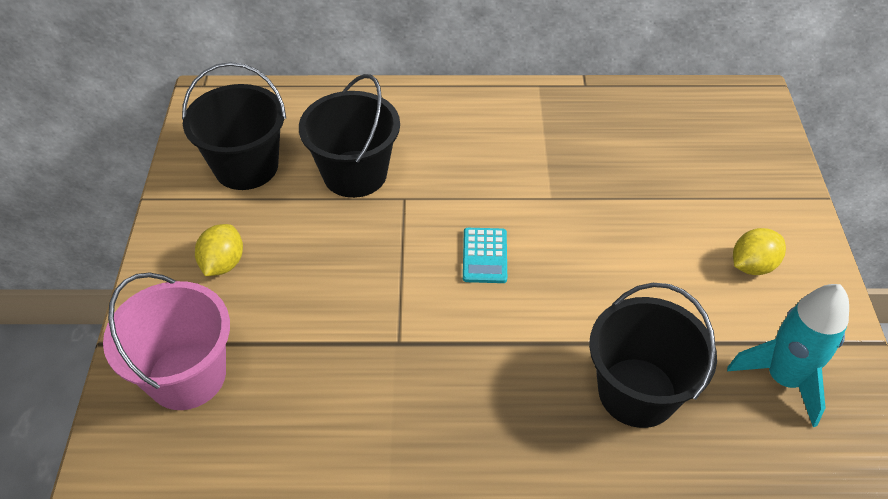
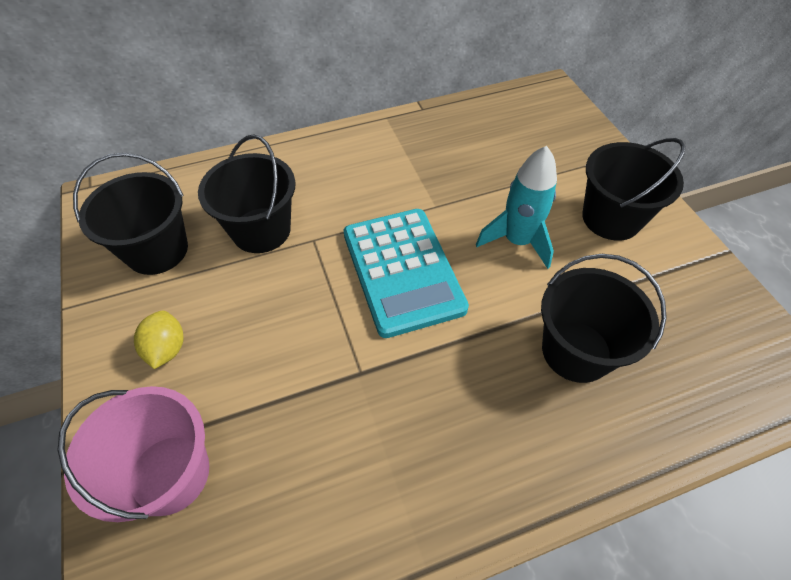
camera: 20 degrees left, 5 degrees up
(485, 256) = (402, 271): turquoise calculator -> turquoise calculator, size x2.29
(752, 265) = (611, 218): yellow lemon -> black bucket
(783, 379) = (677, 303): turquoise rocket -> turquoise rocket (517, 241)

